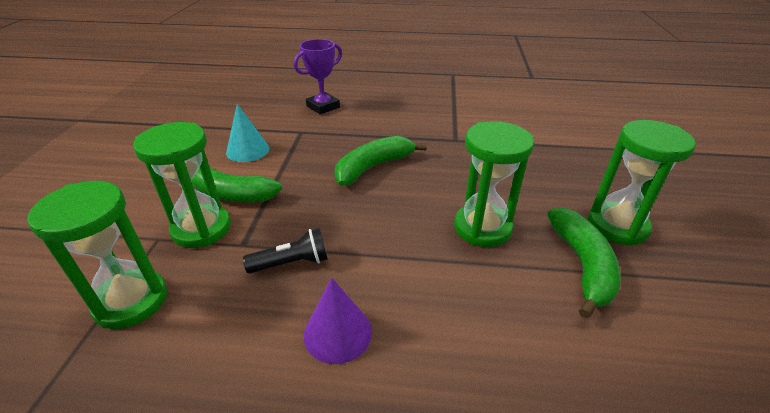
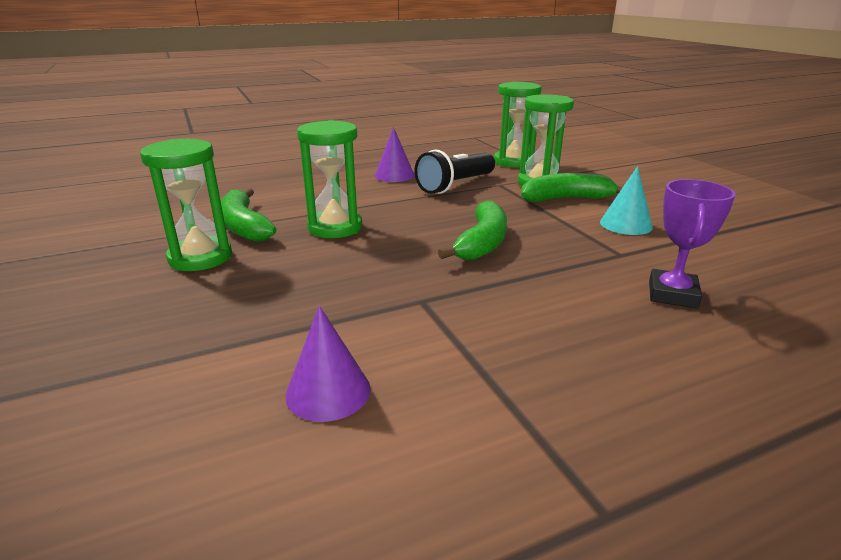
camera: 150 degrees right, 10 degrees down
(292, 263) = (455, 185): black flashlight -> black flashlight, size x1.63
(524, 116) = (328, 391): none -> purple cone

